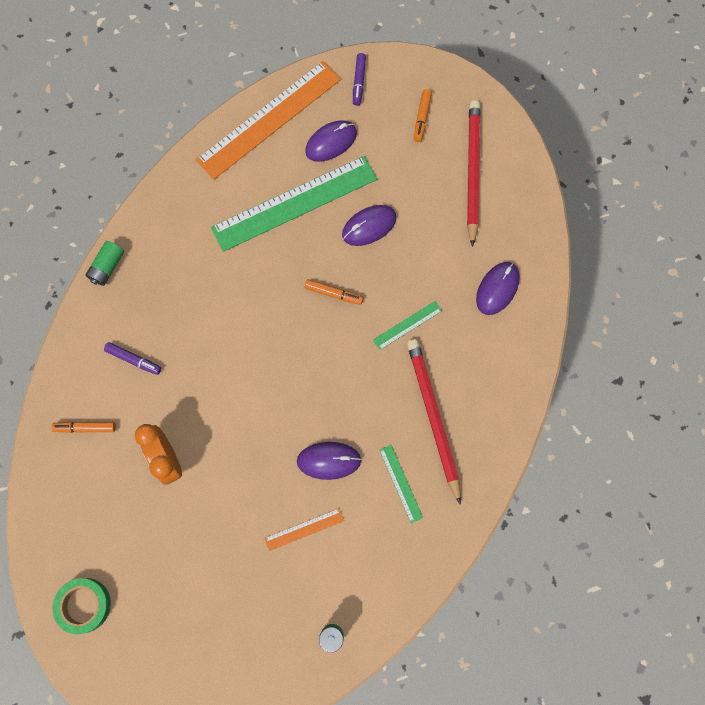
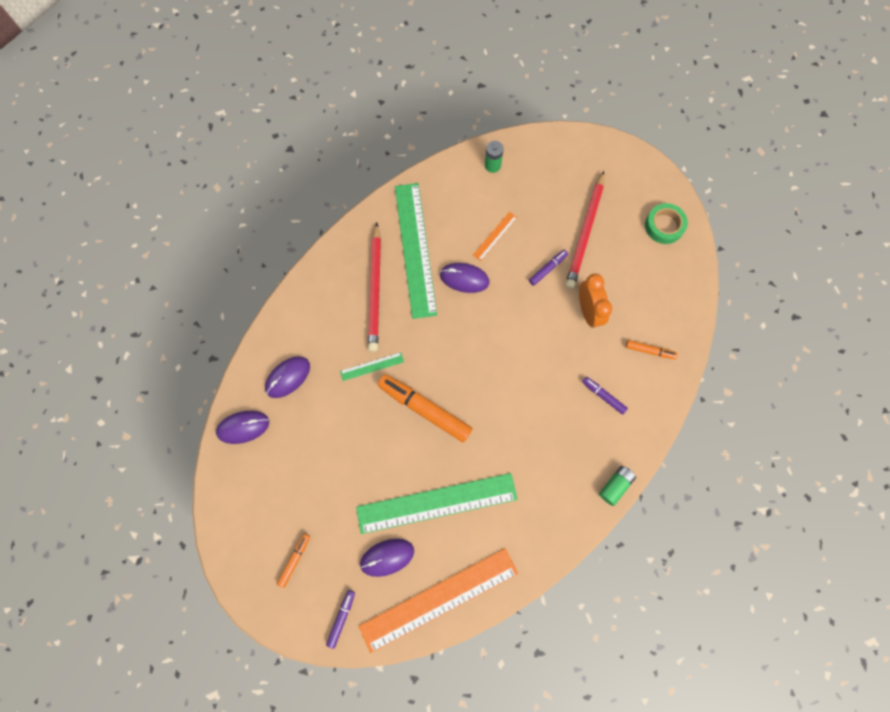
camera: 165 degrees left, 0 degrees up
(227, 501) = (547, 269): none -> purple marker
(304, 529) = (495, 236): orange ruler -> orange ruler turned 45 degrees counterclockwise
(334, 294) = (424, 409): orange marker -> orange marker, size x2.02
(369, 226) = (377, 462): purple mouse -> purple mouse (243, 427)
(401, 483) = (415, 249): green ruler -> green ruler, size x2.37
(472, 172) = (268, 490): red pencil -> red pencil (585, 232)

